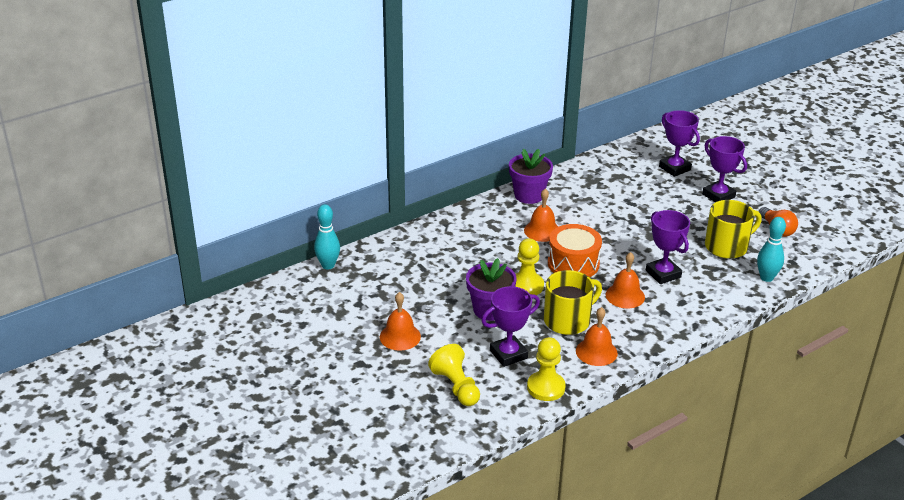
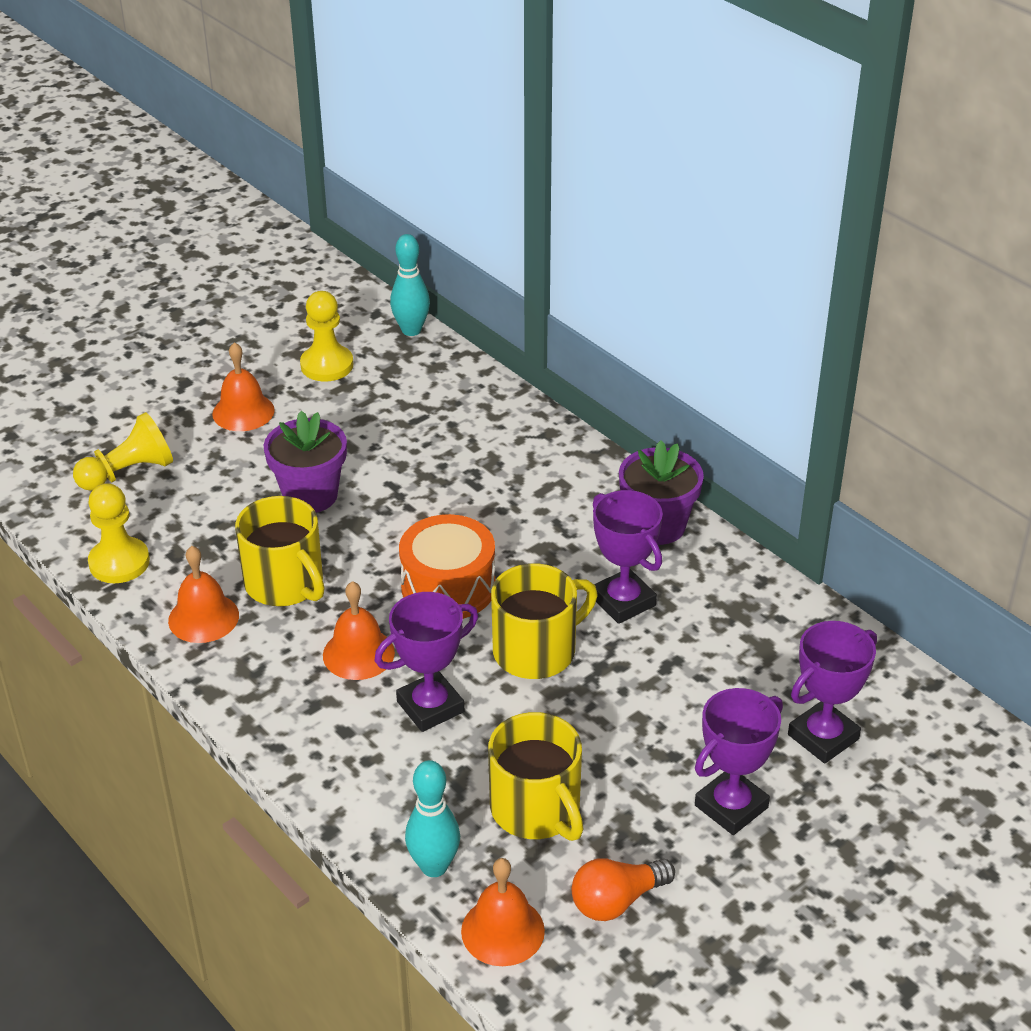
camera: 85 degrees right, 5 degrees up
(508, 354) = (199, 520): purple trophy -> purple trophy (623, 601)
(526, 286) = (378, 533): yellow pawn -> yellow pawn (327, 365)
(542, 231) = (544, 546): orange bell -> orange bell (502, 930)
(622, 239) = (536, 651): none -> yellow mug

